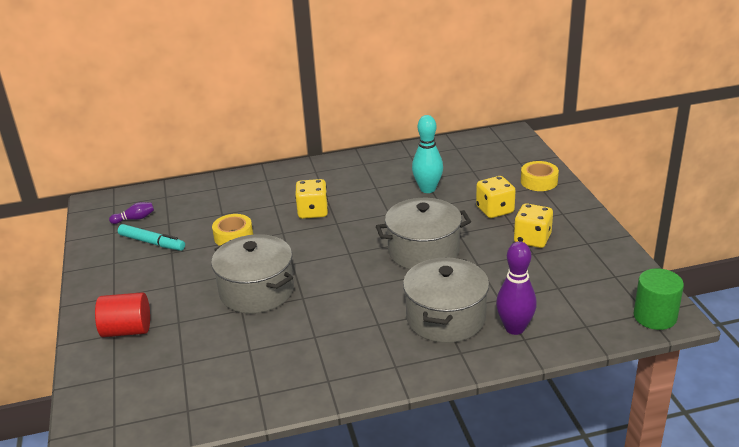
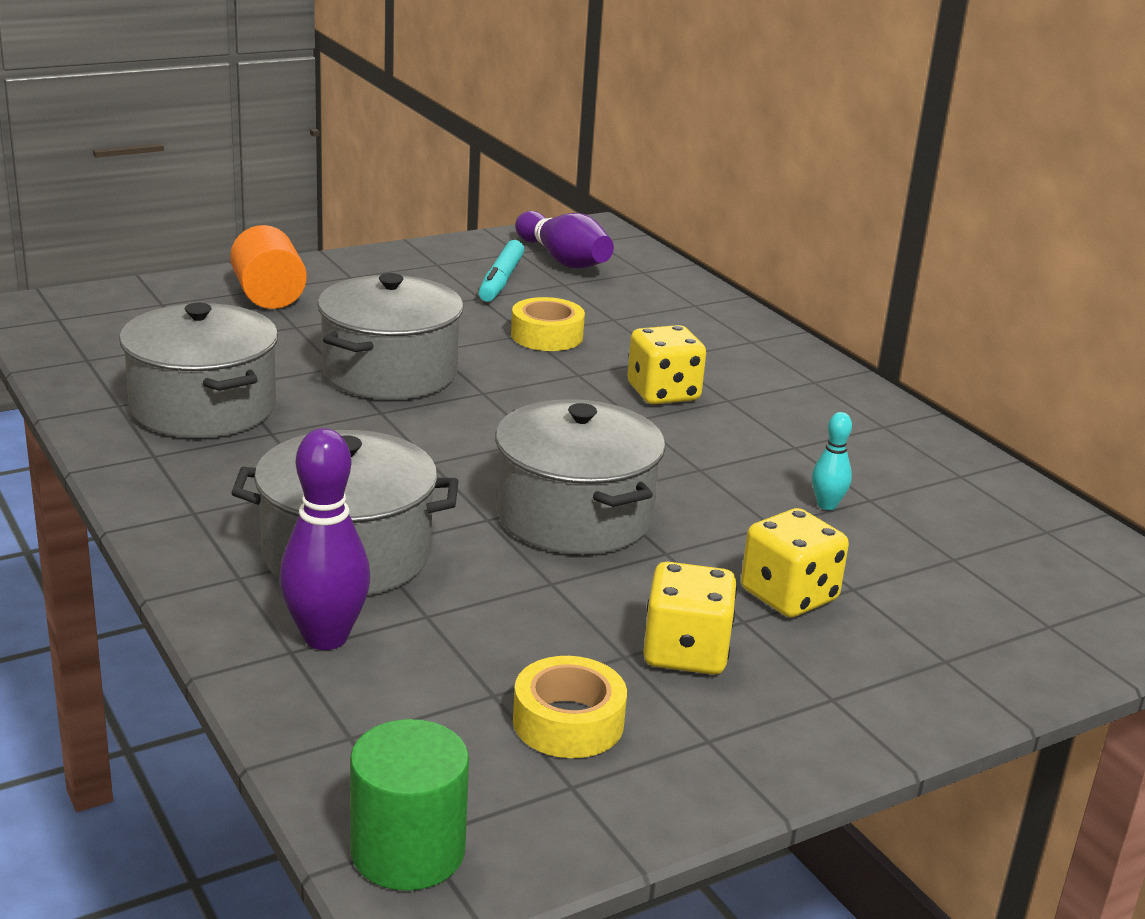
camera: 70 degrees right, 5 degrees down
(127, 330) = (269, 296): red cylinder -> orange cylinder
(135, 219) = (563, 260): purple bowling pin -> purple bowling pin, size x1.88
(275, 361) = (203, 407): none -> grey pot
(427, 189) = (827, 505): turquoise bowling pin -> turquoise bowling pin, size x0.53
(539, 181) = (970, 657): yellow tape -> yellow tape (568, 722)

